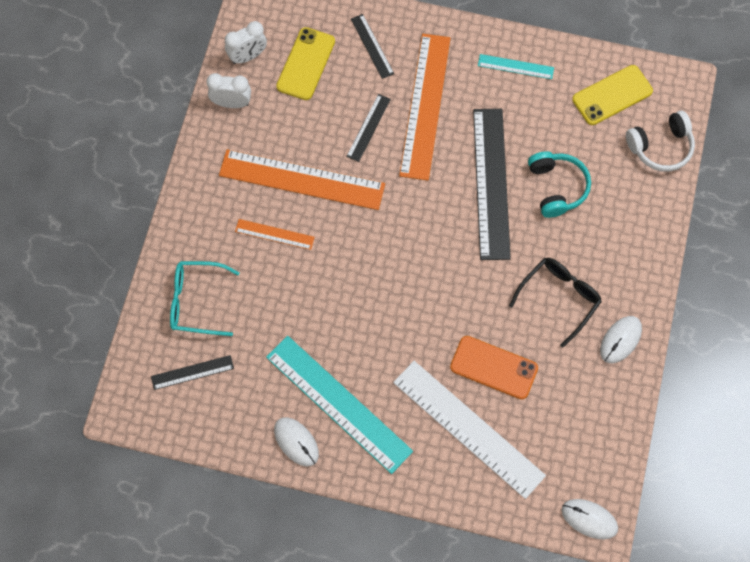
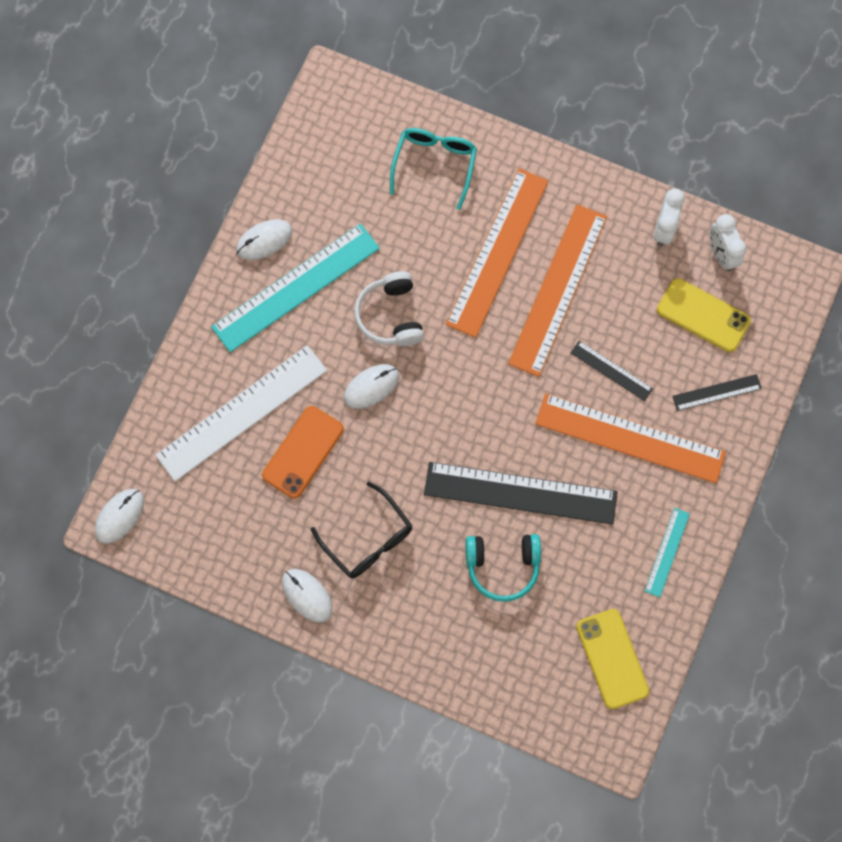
camera: 100 degrees right, 5 degrees up
(192, 372) = (358, 151): black ruler -> none
(274, 234) = (497, 252): orange ruler -> orange ruler, size x2.11
(421, 320) = (371, 387): none -> white mouse
(661, 147) = (534, 700): white headphones -> white headphones (390, 315)

